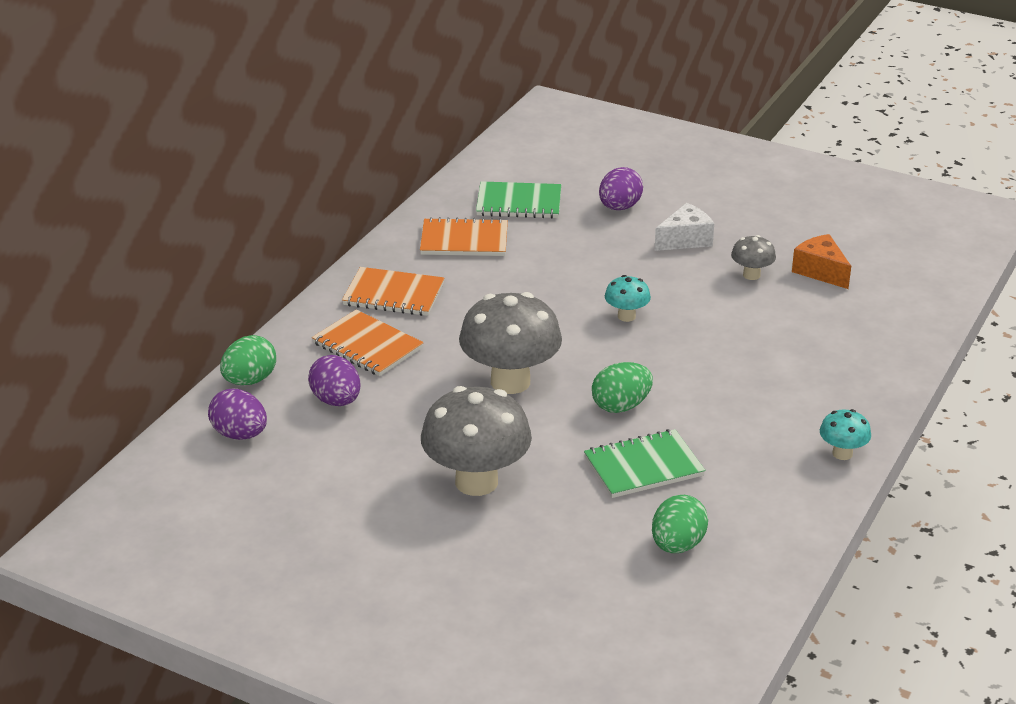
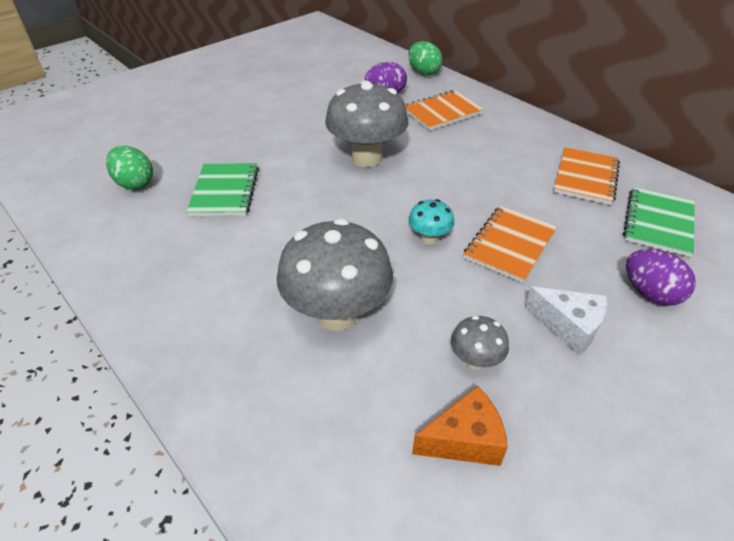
camera: 110 degrees right, 10 degrees up
(240, 434) = (372, 64): purple egg -> none
(393, 295) = (506, 132): orange notebook -> orange notebook (509, 245)
(476, 482) = (269, 124): grey mushroom -> grey mushroom (337, 314)
(621, 406) = (302, 200): green egg -> none
(685, 240) = (568, 327): white cheese -> white cheese turned 45 degrees counterclockwise
(842, 453) = (139, 310): turquoise mushroom -> none

